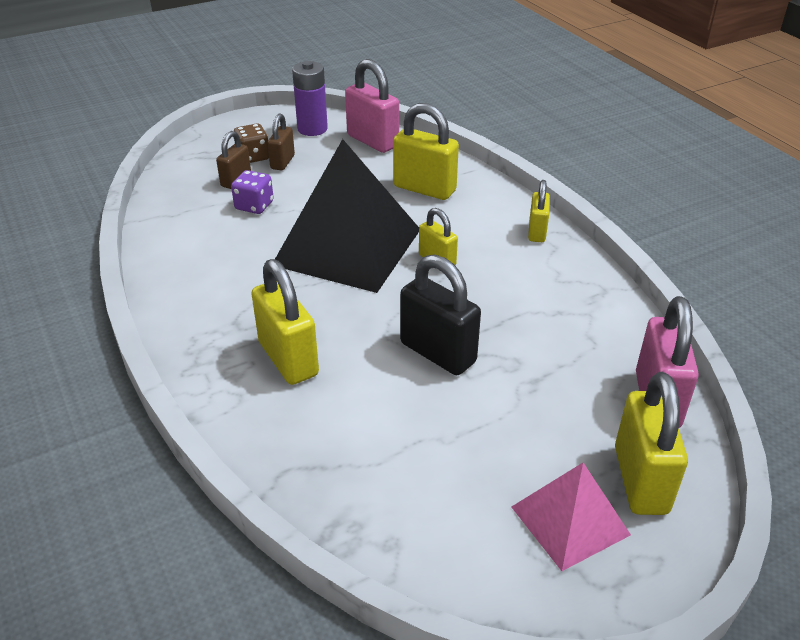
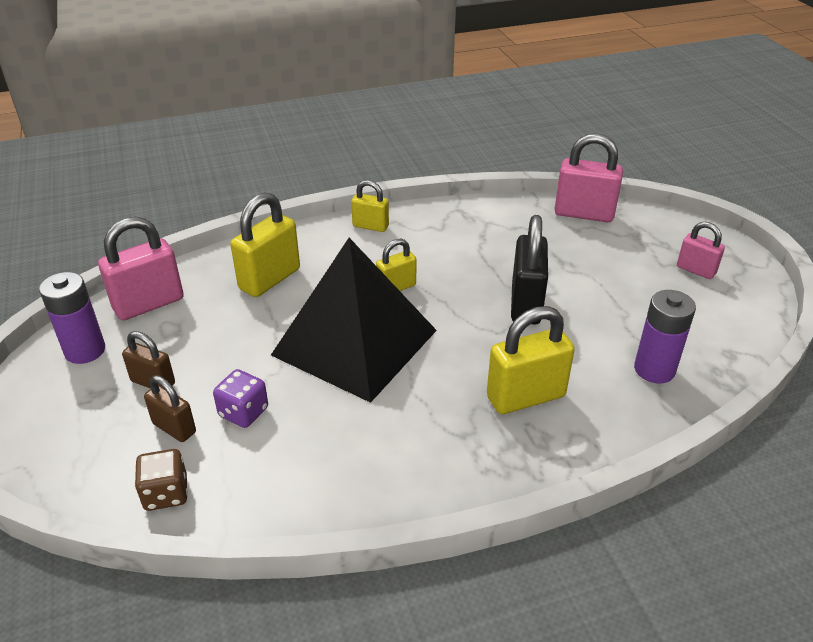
camera: 80 degrees left, 0 degrees up
(253, 157) = (122, 409): brown dice -> brown dice (166, 493)
(345, 463) = (654, 369): none -> purple battery
(438, 353) = (526, 304): black padlock -> black padlock turned 45 degrees counterclockwise
(570, 520) = (696, 270): pink pyramid -> pink padlock
(640, 480) = (657, 236): yellow padlock -> none

